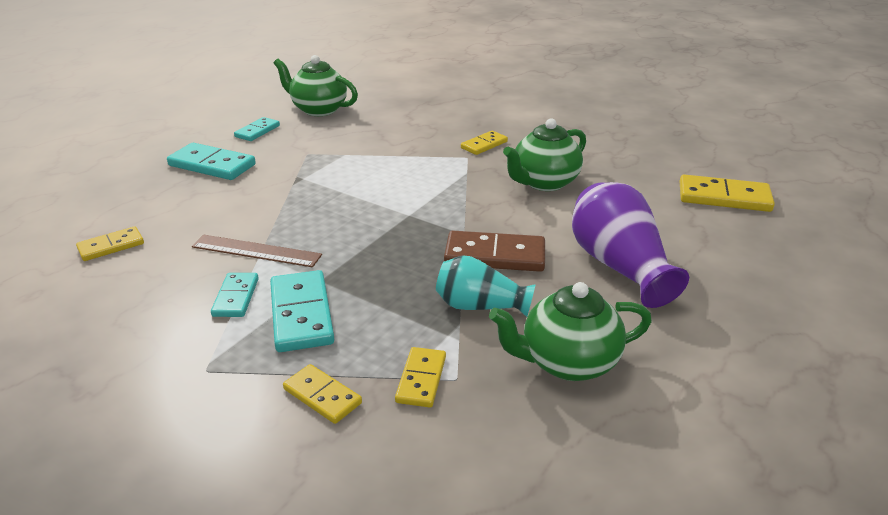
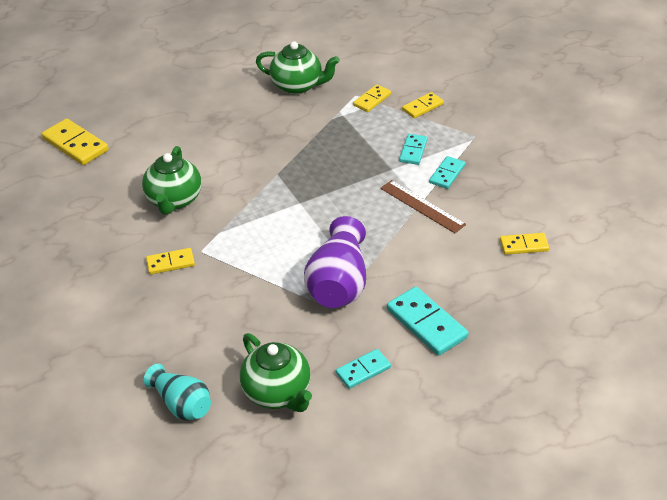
camera: 150 degrees left, 10 degrees up
(301, 314) = (413, 151): turquoise domino -> turquoise domino, size x0.61
(322, 396) = (422, 107): yellow domino -> yellow domino turned 75 degrees clockwise
(480, 306) = (312, 124): turquoise vase -> turquoise vase (182, 404)
(495, 255) = (273, 152): brown domino -> none
(544, 182) = (174, 200): green teapot -> green teapot turned 105 degrees clockwise
(618, 266) = (211, 122): purple vase -> purple vase (338, 283)

